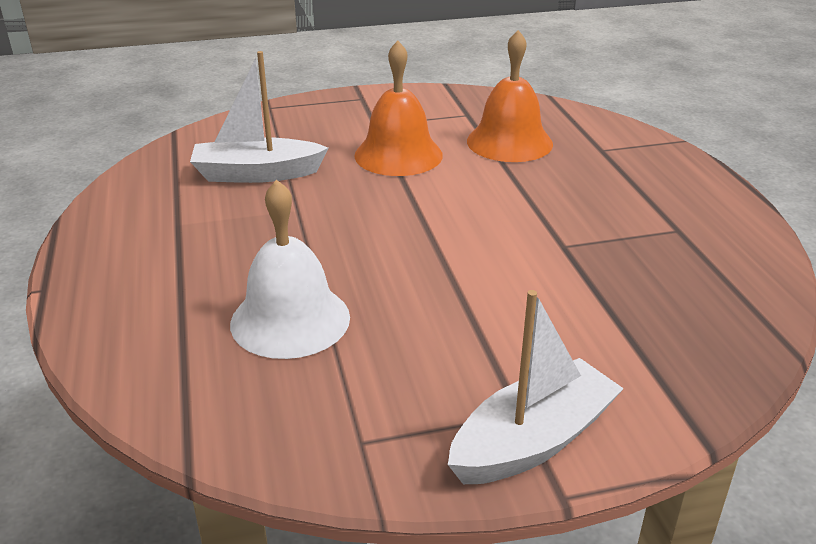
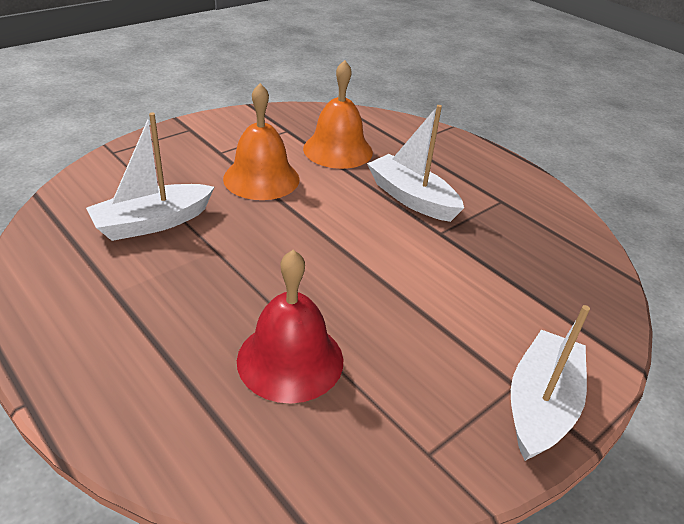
camera: 30 degrees left, 5 degrees up
(290, 320) = (290, 360): white bell -> red bell
(558, 205) = (411, 198): none -> white boat

